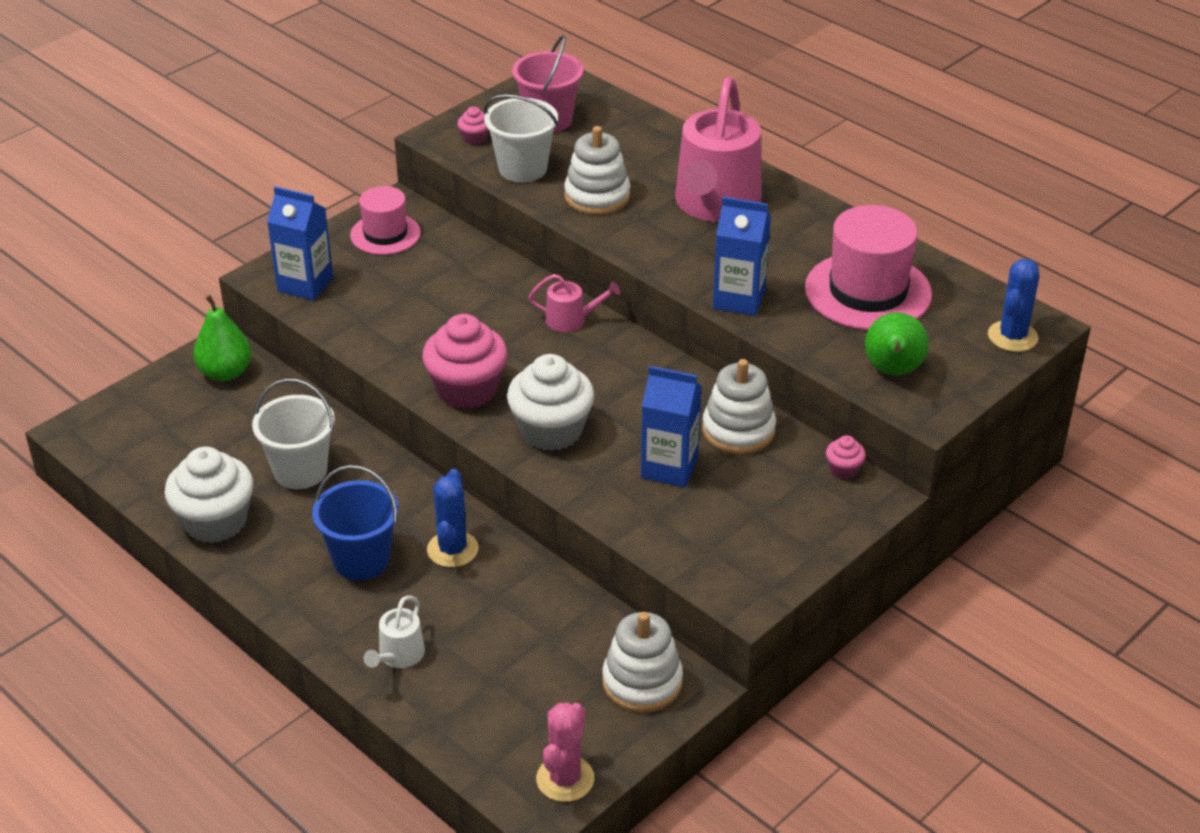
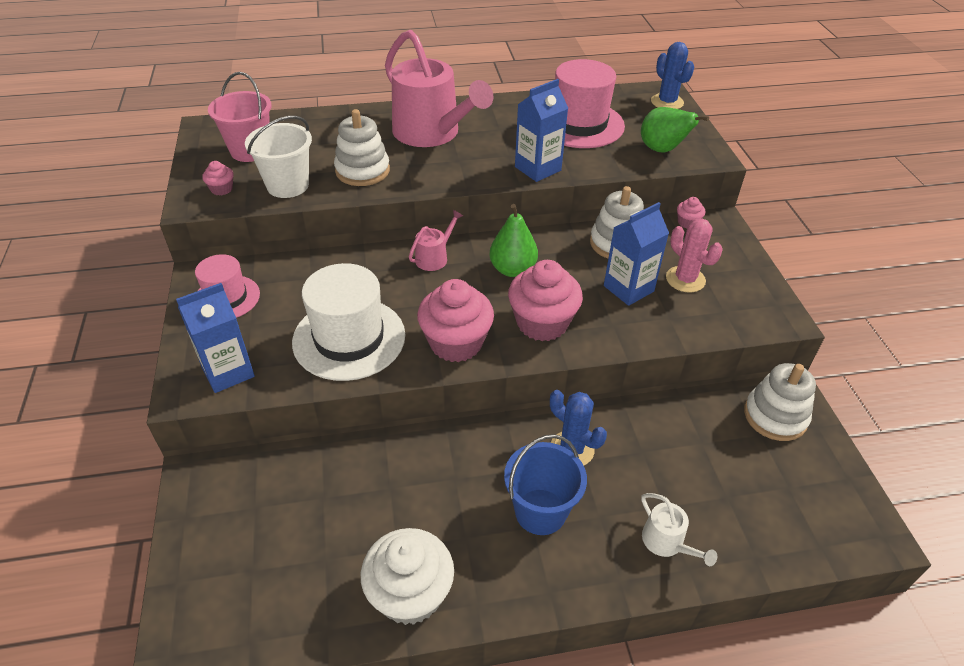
camera: 55 degrees left, 5 degrees up
(225, 372) = (229, 489): green pear -> green pear (512, 269)
(300, 471) = (402, 499): white bucket -> none
(408, 326) = (349, 338): none -> white hat
(551, 431) = (542, 323): white cupcake -> pink cupcake
(565, 779) = (851, 506): pink cactus -> pink cactus (685, 279)

